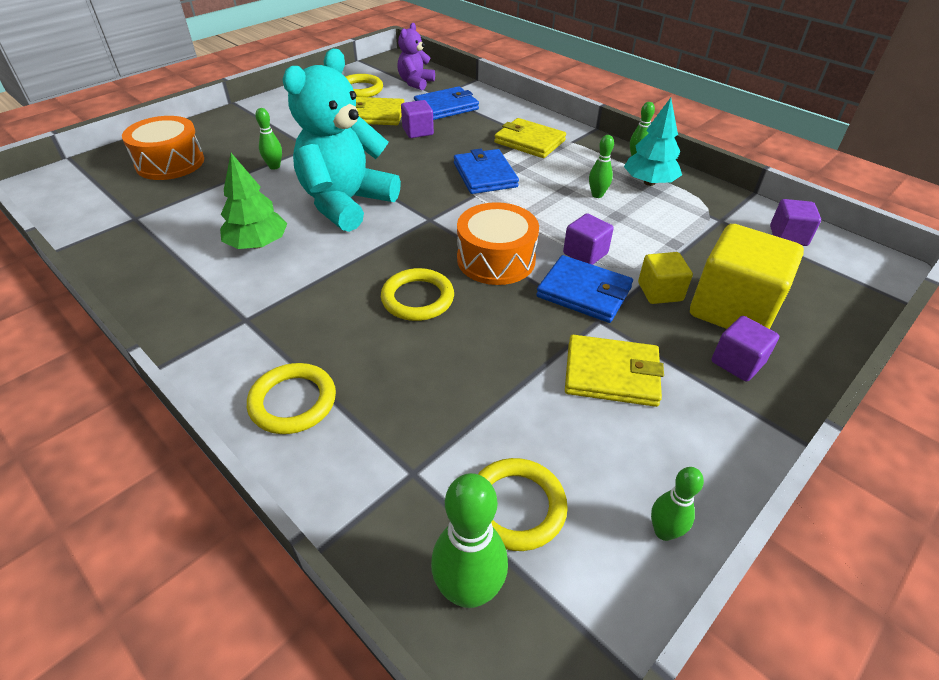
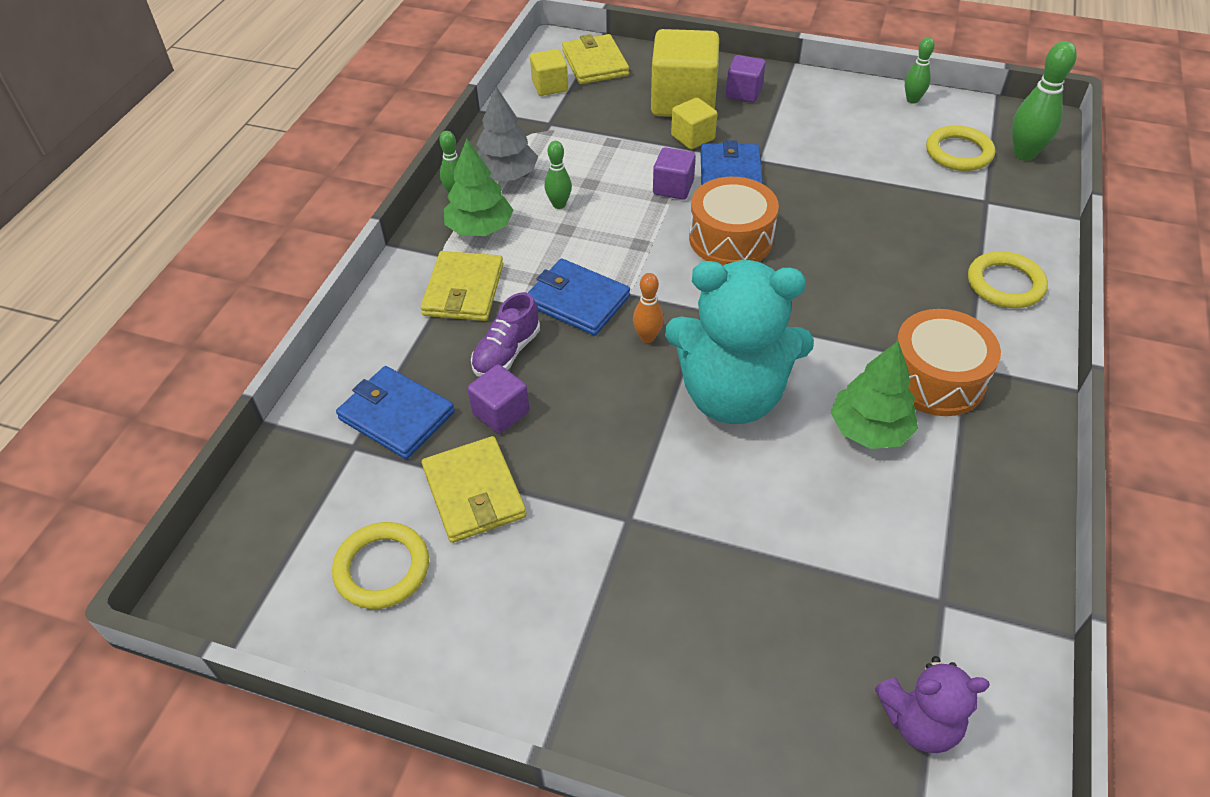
camera: 115 degrees left, 5 degrees up
(170, 163) = (801, 678): orange drum -> orange drum (935, 378)
(274, 166) = (709, 525): green bowling pin -> none
(415, 83) = (315, 499): purple teddy bear -> purple teddy bear (919, 722)
(417, 298) = (830, 266): yellow ring -> none
(426, 190) = (647, 337): none -> orange bowling pin
(461, 143) = (507, 352): none -> purple shoe
(485, 175) = (577, 301): blue wallet -> blue wallet turned 75 degrees clockwise
(589, 159) = (480, 229): none -> green tree
(611, 374) = (811, 141): yellow wallet -> yellow wallet (595, 63)
(649, 182) = (506, 176): turquoise tree -> grey tree
(788, 236) = (550, 86): purple cube -> yellow cube

